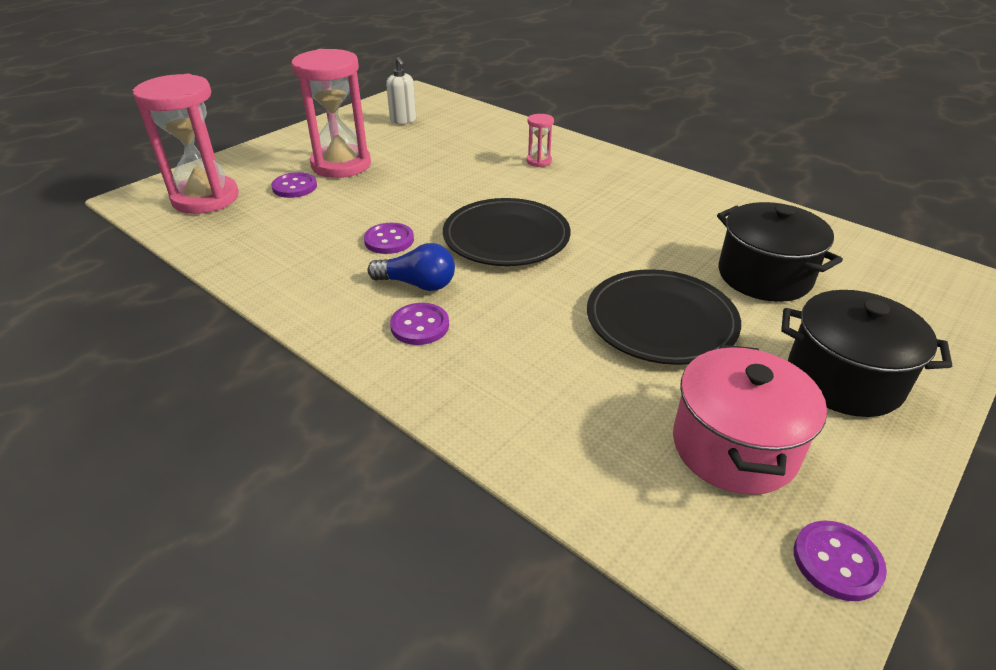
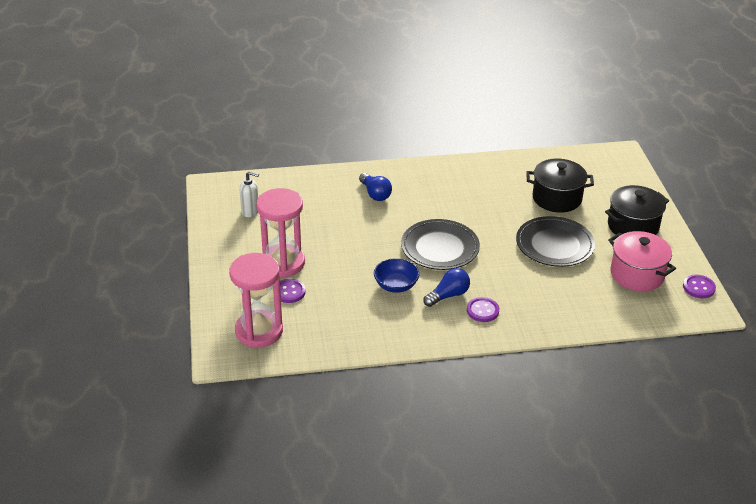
camera: 50 degrees left, 0 degrees up
(389, 240) = (396, 285): purple button -> blue bowl
(539, 161) = (375, 194): pink hourglass -> blue light bulb

